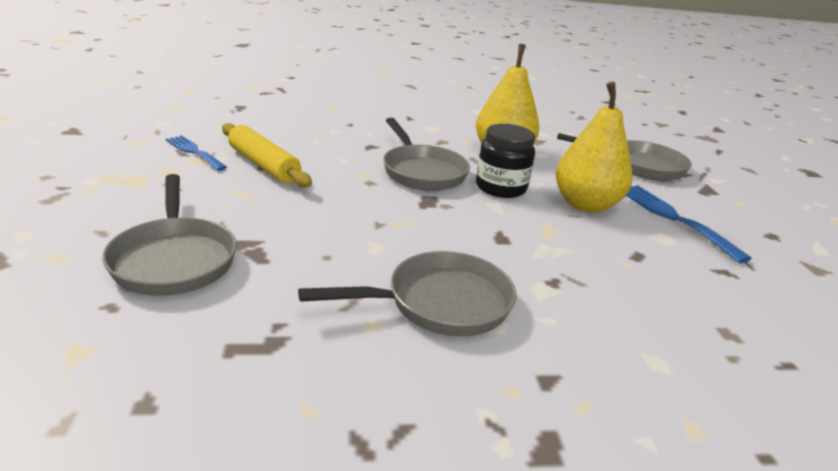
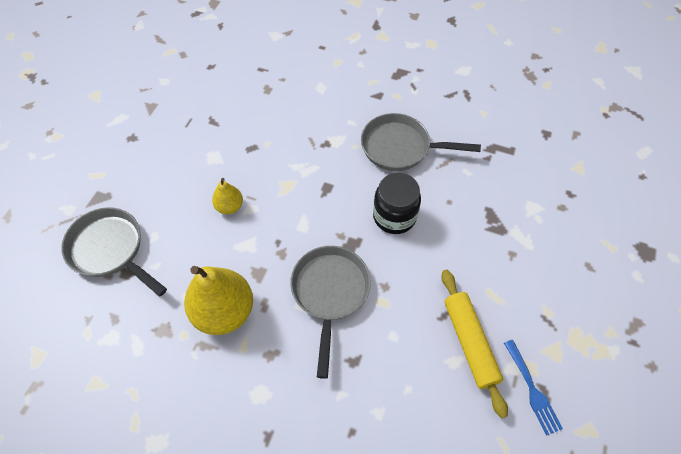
camera: 150 degrees left, 30 degrees up
(174, 259) = (541, 224): grey pan -> none
(500, 188) = (278, 248): black jar -> black jar (394, 216)
(585, 205) = (229, 206): yellow pear -> yellow pear, size x0.51
(673, 218) = (179, 174): blue fork -> none

